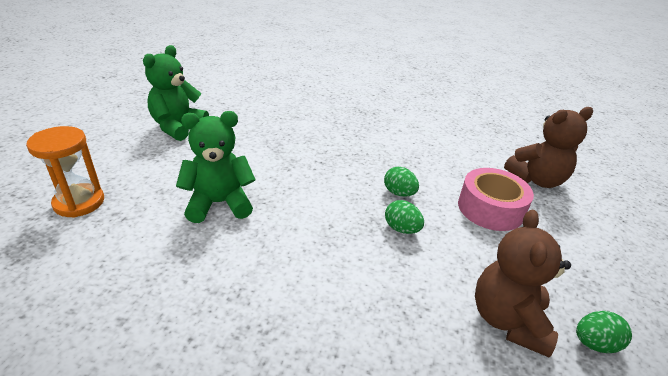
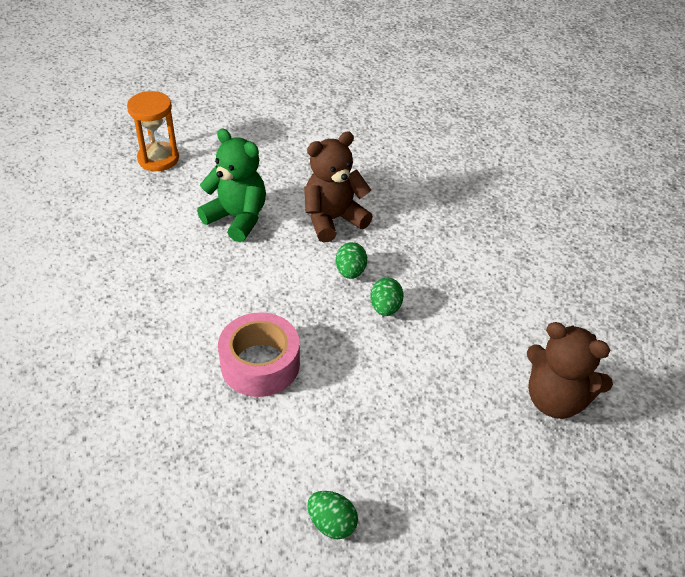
camera: 50 degrees right, 10 degrees up
(178, 127) = (298, 127): green teddy bear -> none
(401, 229) = (335, 336): green egg -> green egg (350, 272)
(490, 209) = (446, 382): pink tape -> pink tape (260, 364)
(507, 320) = (298, 454): brown teddy bear -> brown teddy bear (333, 219)

